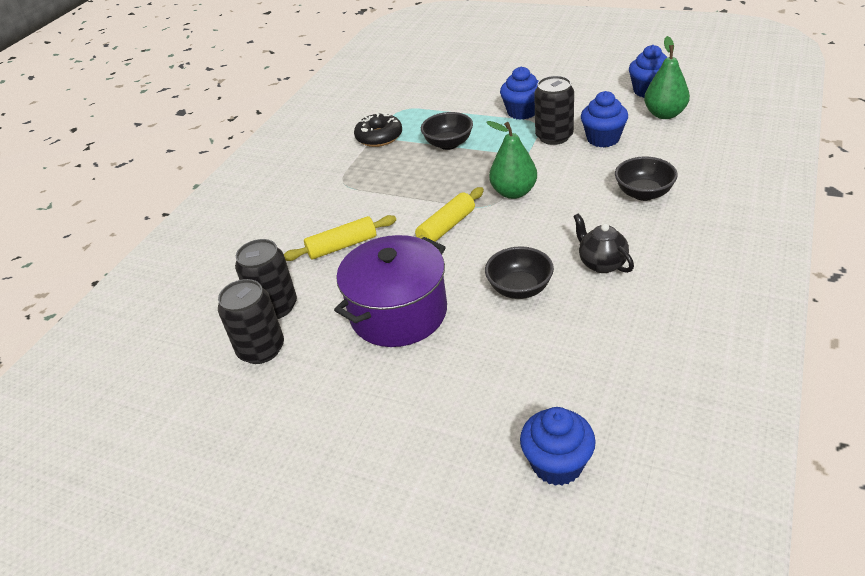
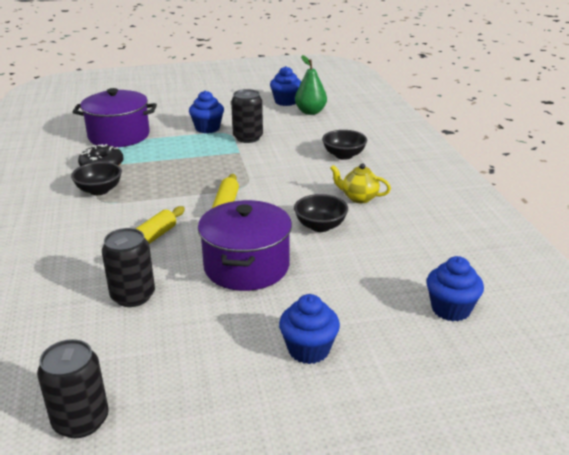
camera: 40 degrees left, 10 degrees down
(261, 349) = (153, 327): black can -> black can (81, 421)
(426, 101) = (119, 136): none -> purple pot
(448, 144) = (169, 158): black bowl -> black bowl (99, 190)
(513, 192) = (254, 174): green pear -> none
(601, 263) = (359, 198): black teapot -> yellow teapot
(603, 139) = (284, 132): blue cupcake -> blue cupcake (308, 349)

